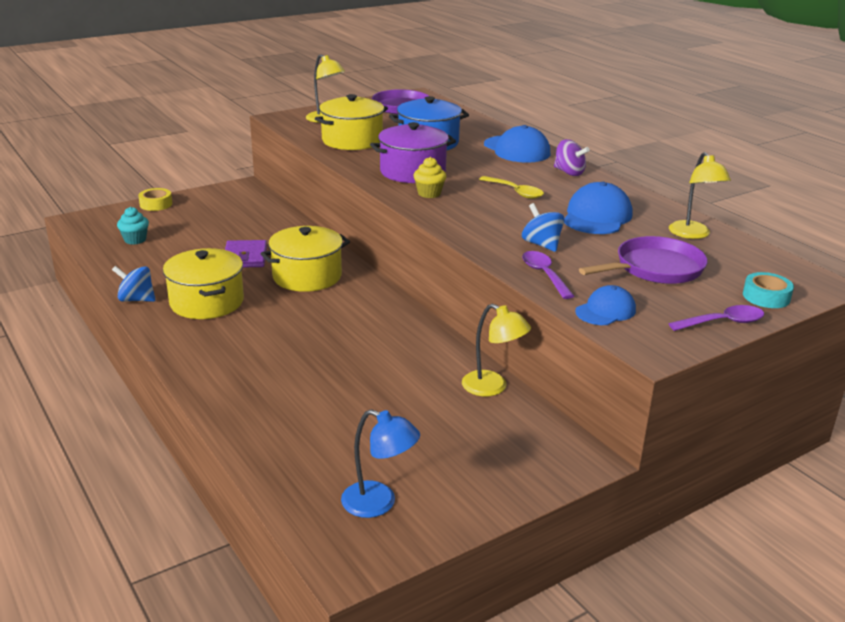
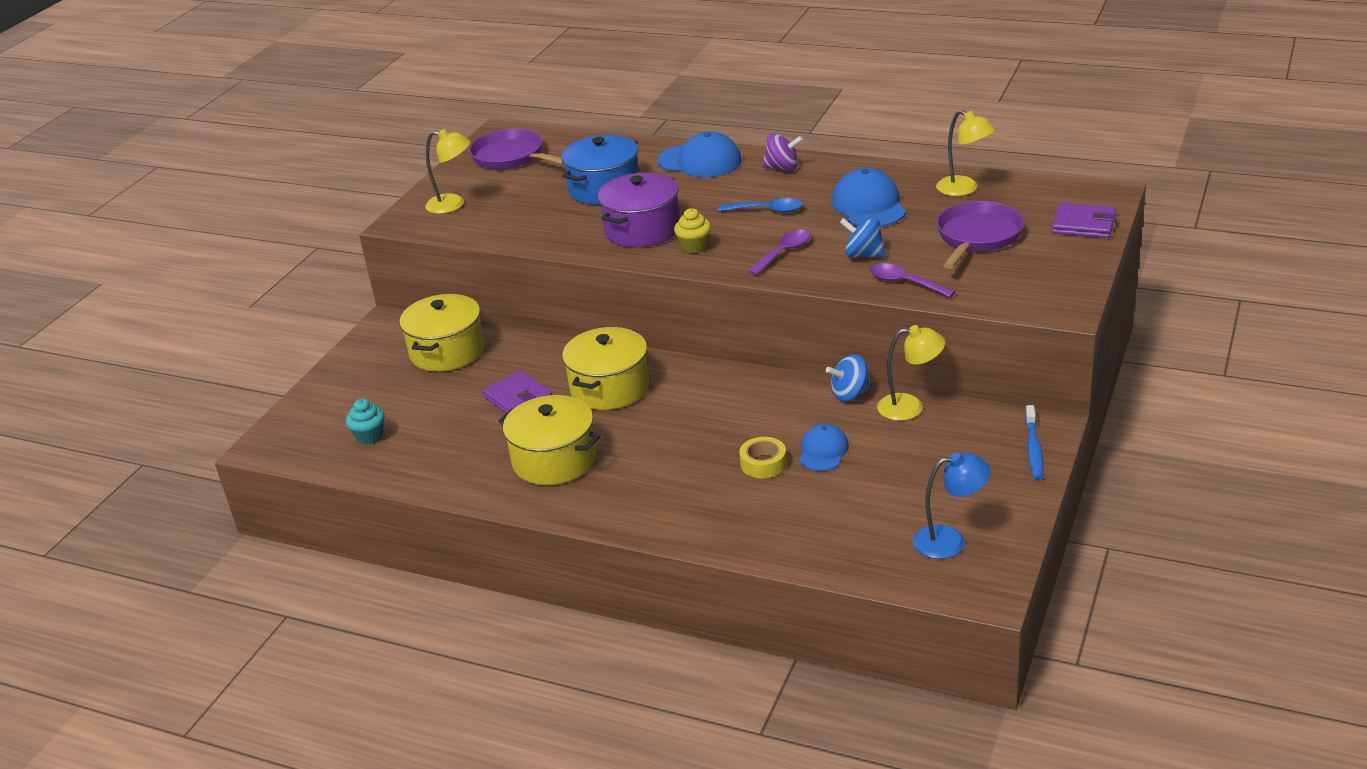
camera: 30 degrees left, 5 degrees up
(136, 299) = (480, 493): blue spinning top -> blue spinning top (850, 394)
(156, 204) = (322, 388): yellow tape -> yellow tape (763, 463)
(352, 140) = (525, 219): yellow pot -> yellow pot (447, 351)
(515, 192) = (767, 210): yellow spoon -> blue spoon
(550, 470) = (1033, 449): none -> blue toothbrush
(605, 311) = (991, 293): blue cap -> blue cap (823, 451)
(723, 322) = (1082, 262): purple spoon -> purple spoon (783, 252)
(766, 297) = (1083, 224): turquoise tape -> purple wallet

